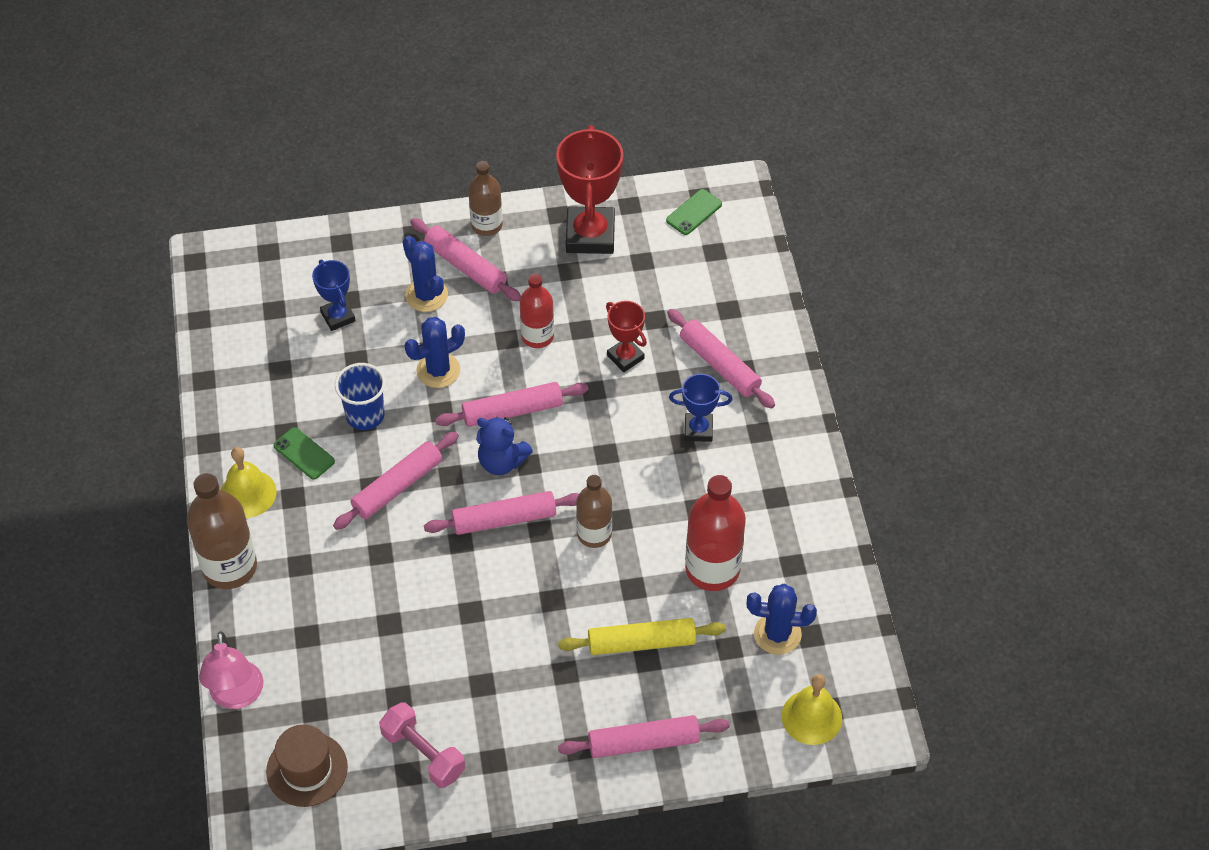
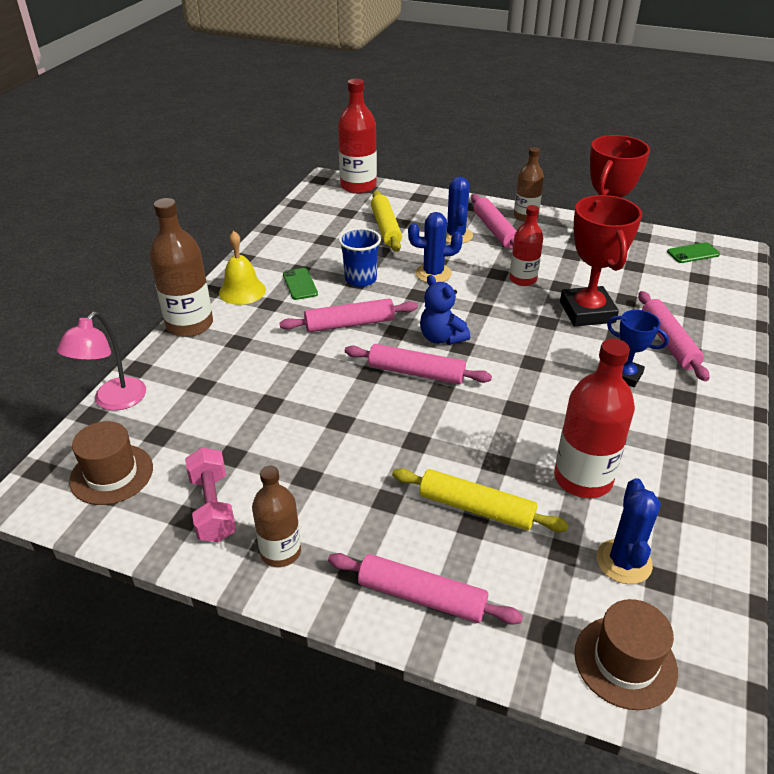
camera: 30 degrees right, 15 degrees down
(254, 253) = (358, 186): none -> red bottle
(338, 317) = (386, 228): blue trophy -> yellow rolling pin
(512, 411) = (472, 312): pink rolling pin -> none
(594, 534) = (486, 410): brown bottle -> brown bottle (280, 552)
(625, 357) = (587, 312): red trophy -> red trophy, size x1.83
(777, 634) = (623, 562): blue cactus -> blue cactus turned 60 degrees clockwise
(811, 717) = (625, 662): yellow bell -> brown hat

